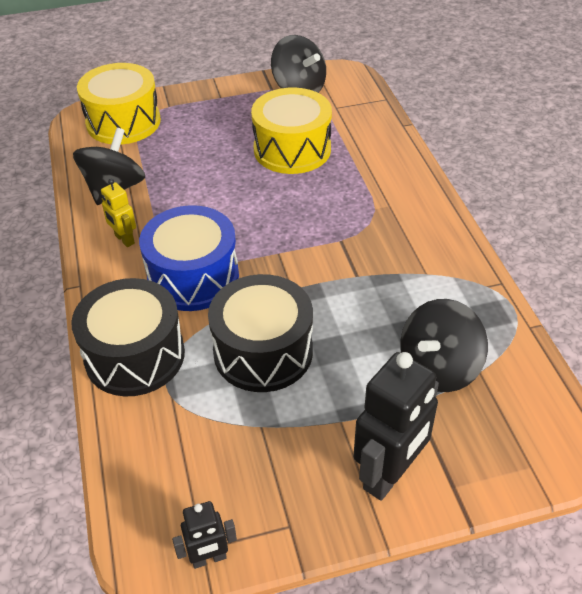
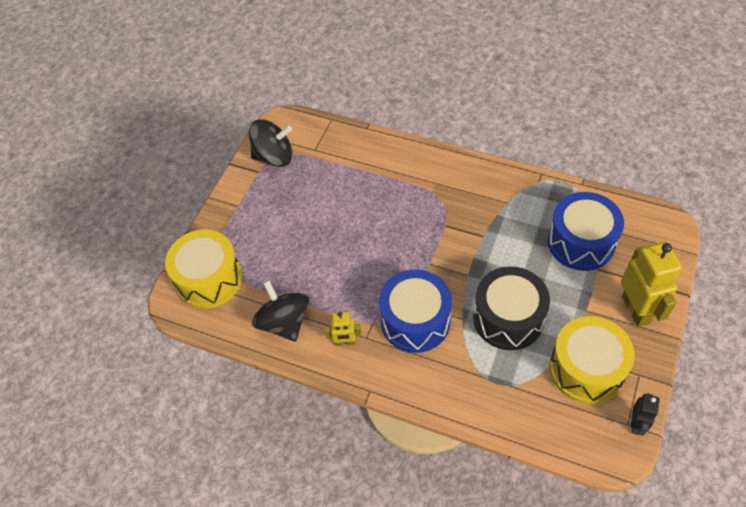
camera: 50 degrees left, 10 degrees up
(135, 355) = (460, 388): black drum -> none
(292, 149) = (336, 198): yellow drum -> yellow drum (586, 369)
(389, 475) = (636, 310): black robot -> yellow robot
(438, 367) = (581, 242): black spinning top -> blue drum

